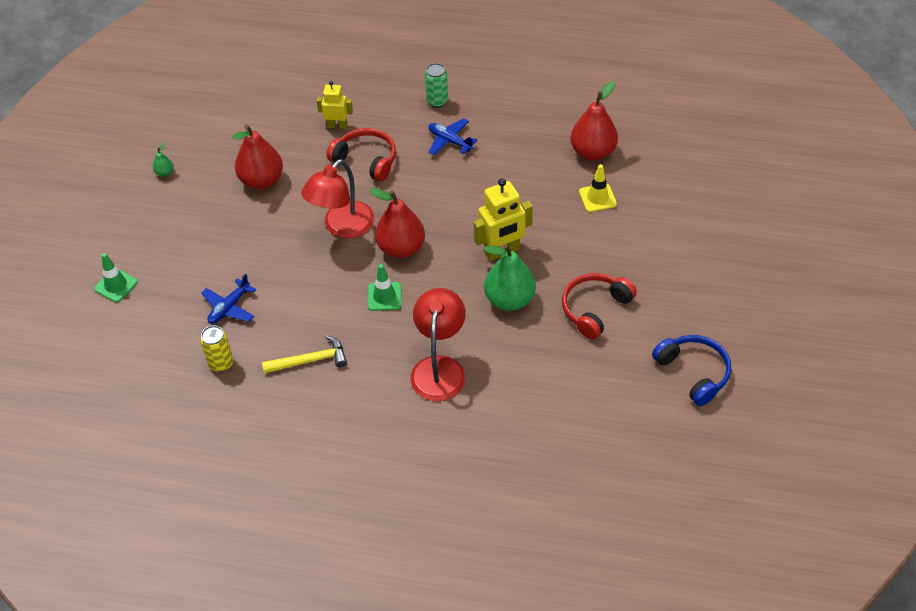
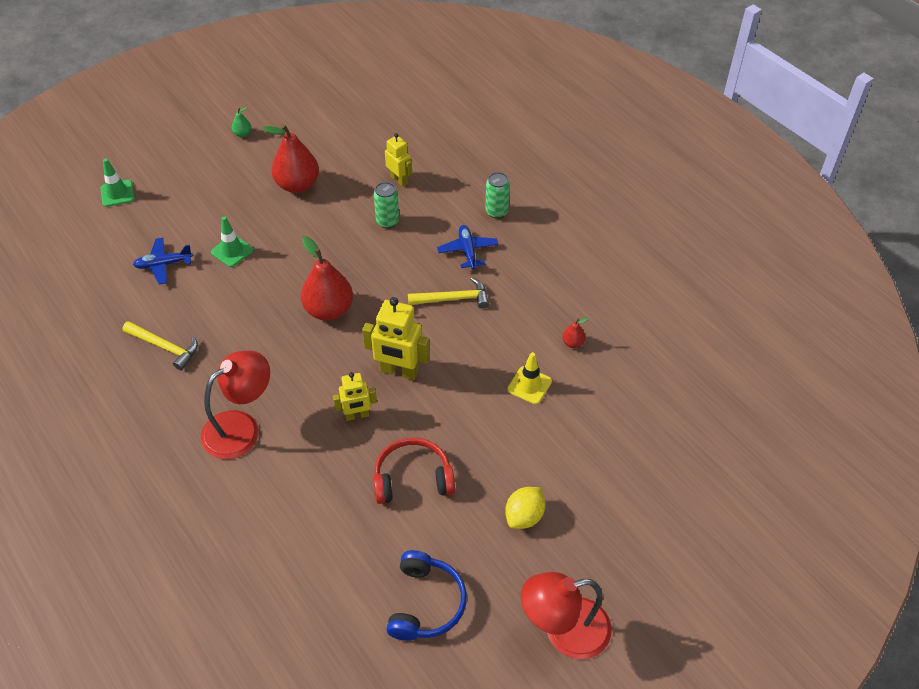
camera: 40 degrees right, 0 degrees up
(221, 363) = (109, 302): yellow can -> none
(342, 227) = (308, 261): red lamp -> red lamp (564, 631)
(366, 160) = (387, 221): red headphones -> green can
(384, 296) = (272, 339): green traffic cone -> green traffic cone (232, 251)
(480, 179) = (454, 299): none -> yellow hammer
(509, 299) = (357, 415): green pear -> yellow robot
(593, 152) = (573, 343): red pear -> red pear, size x0.44
(689, 277) = (524, 516): none -> yellow lemon

